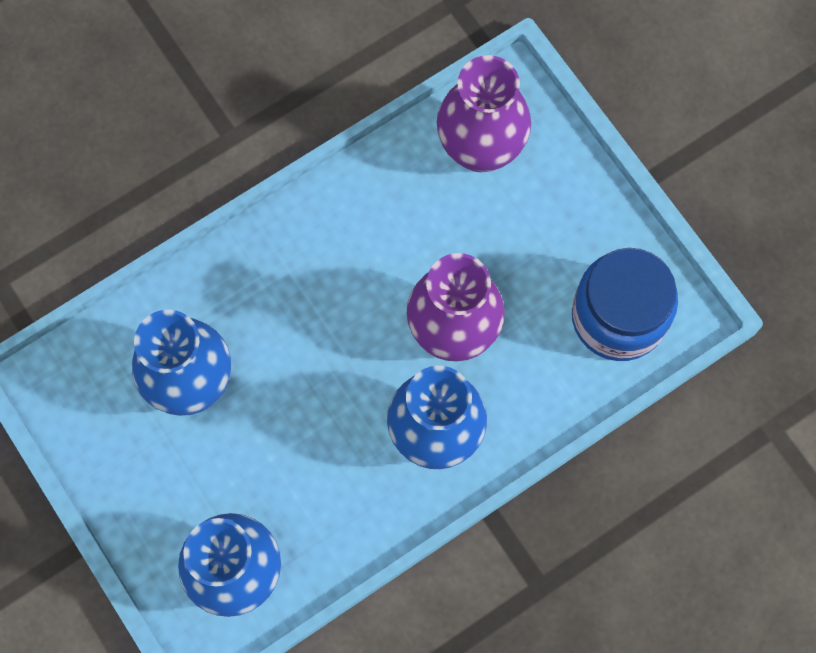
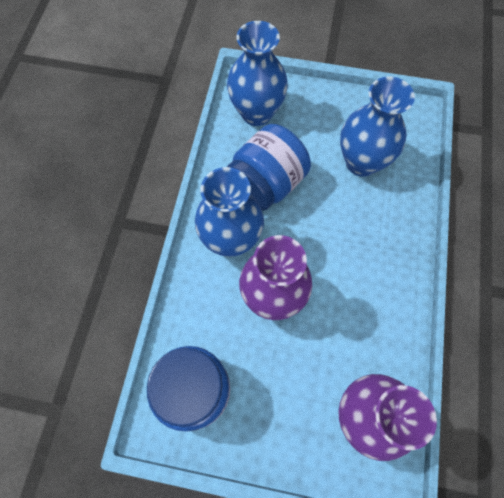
camera: 135 degrees right, 5 degrees down
(327, 463) = (266, 183): none -> blue jar

